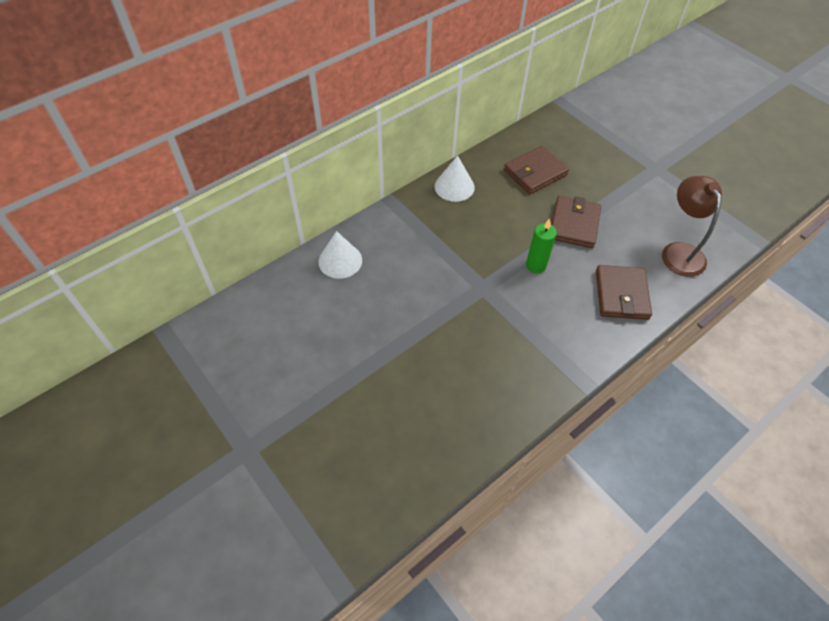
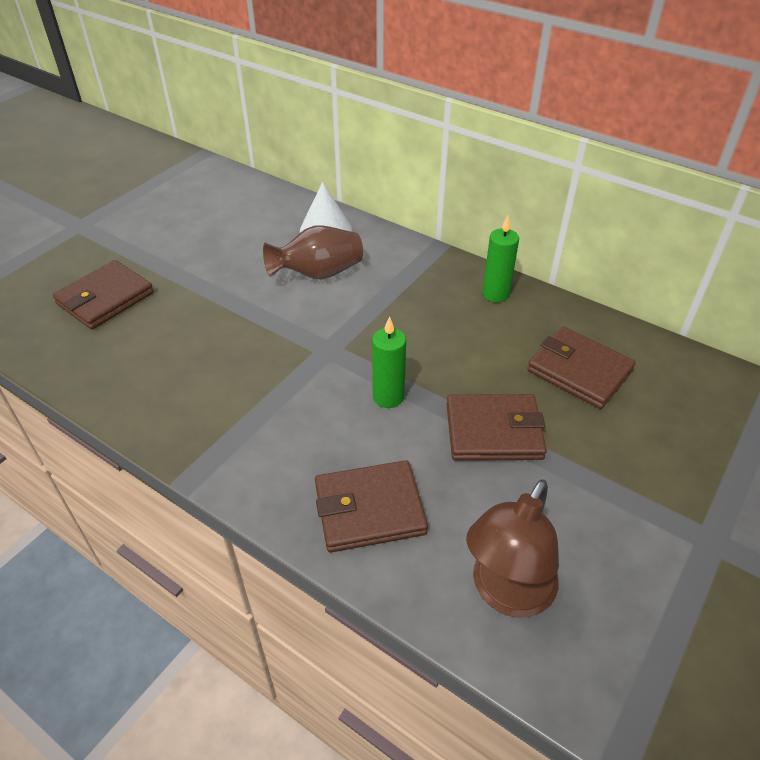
camera: 75 degrees right, 10 degrees down
(375, 429) = (105, 298): none -> brown wallet
(396, 276) = (318, 274): none -> brown vase
(454, 186) = (495, 294): white cone -> green candle
(679, 251) = (506, 593): brown lamp -> brown lamp turned 150 degrees clockwise

